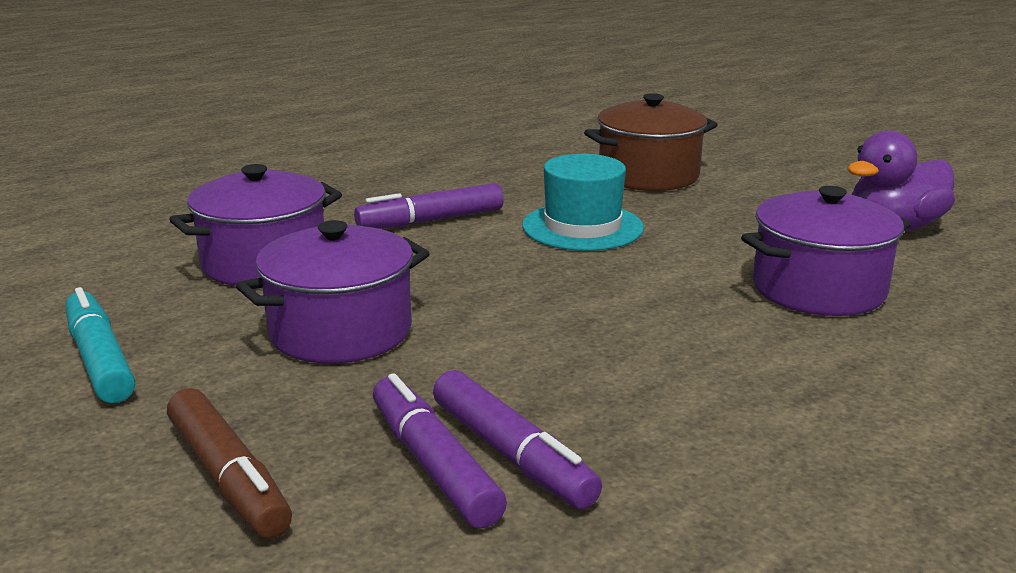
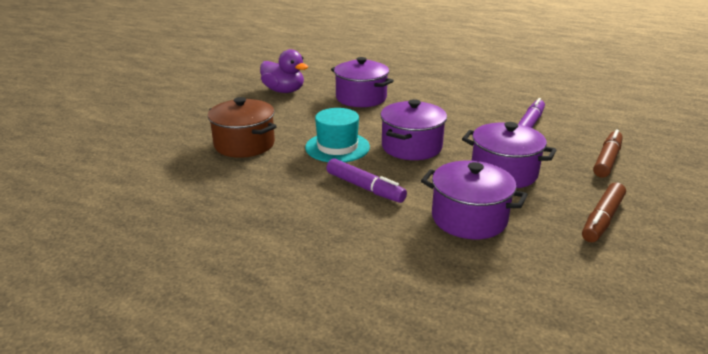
camera: 115 degrees left, 5 degrees up
(100, 359) = (602, 219): turquoise marker -> brown marker
(433, 464) = (551, 133): purple marker -> none
(527, 281) = (411, 147): none -> purple pot

